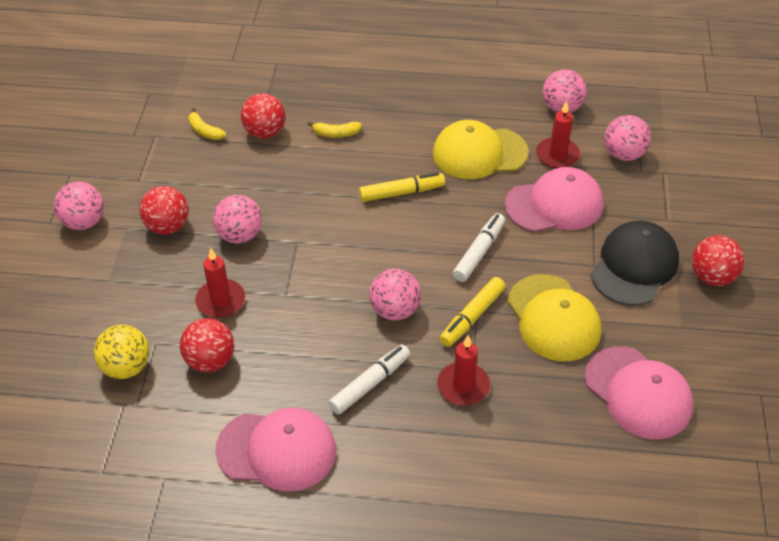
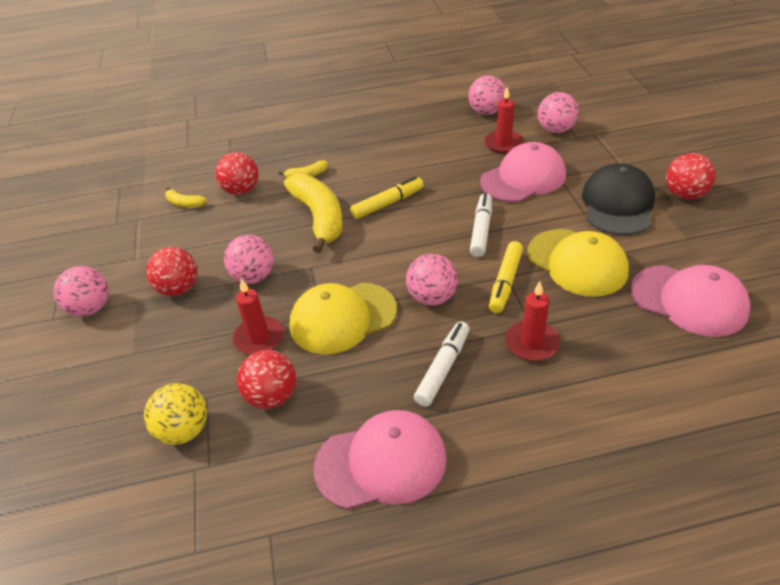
camera: 15 degrees left, 5 degrees down
(327, 188) = (319, 218): none -> yellow banana
(479, 153) = (438, 158): yellow cap -> yellow cap (343, 318)

